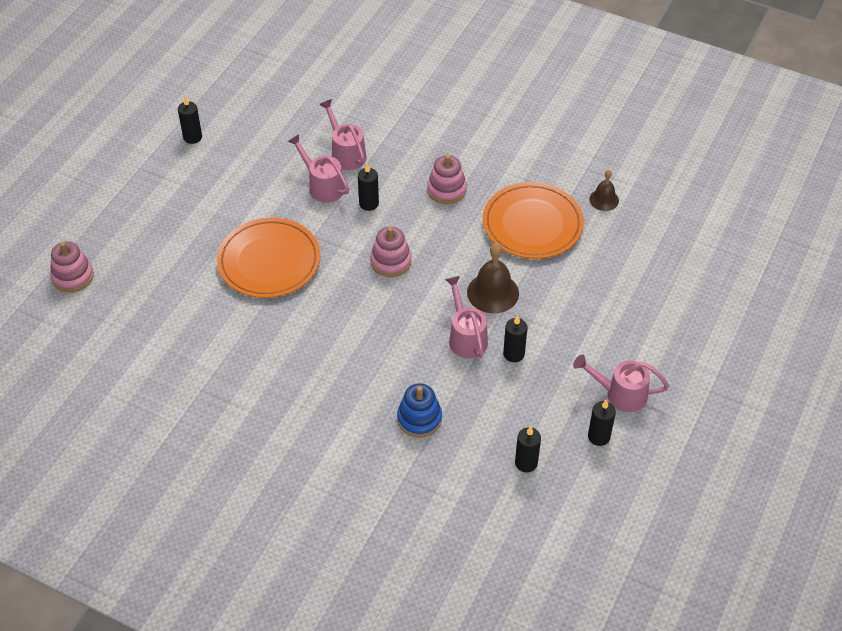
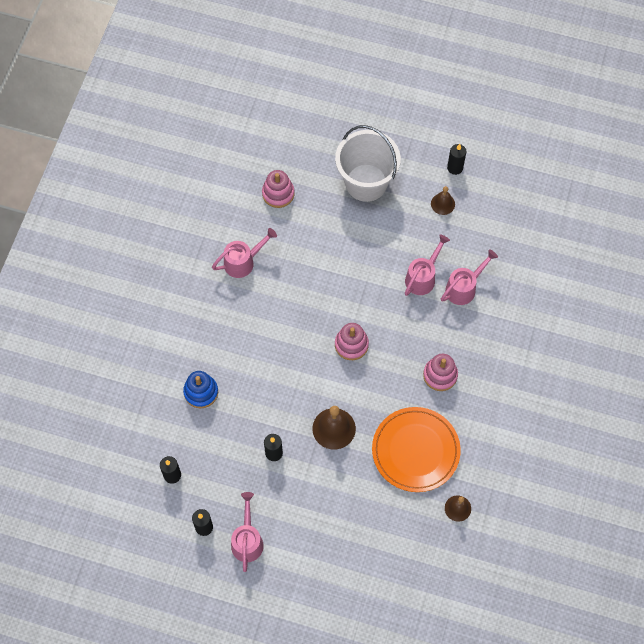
camera: 80 degrees right, 15 degrees up
(73, 276) = (292, 125): pink stacking toy -> pink stacking toy (278, 193)
(182, 217) = (366, 182): none -> white bucket
(235, 154) = (442, 204): none -> brown bell
(269, 261) = (333, 255): orange plate -> none
(369, 204) = (410, 316): black candle -> none
(466, 337) = (284, 414): pink watering can -> pink watering can (243, 262)

